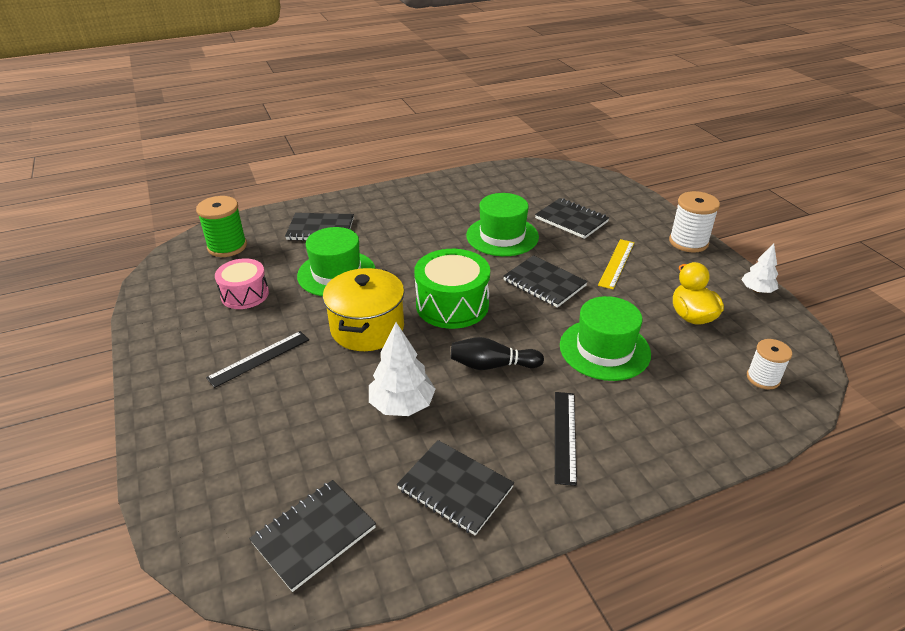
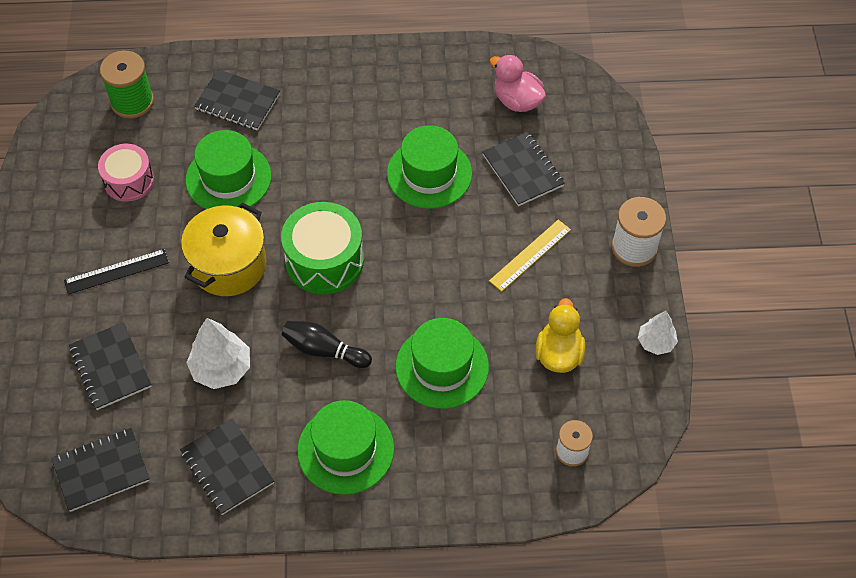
camera: 20 degrees right, 20 degrees up
(537, 187) = (517, 101): none -> pink duck
(544, 283) = (434, 260): black notebook -> black notebook (110, 367)
(564, 436) = (345, 449): black ruler -> green hat

